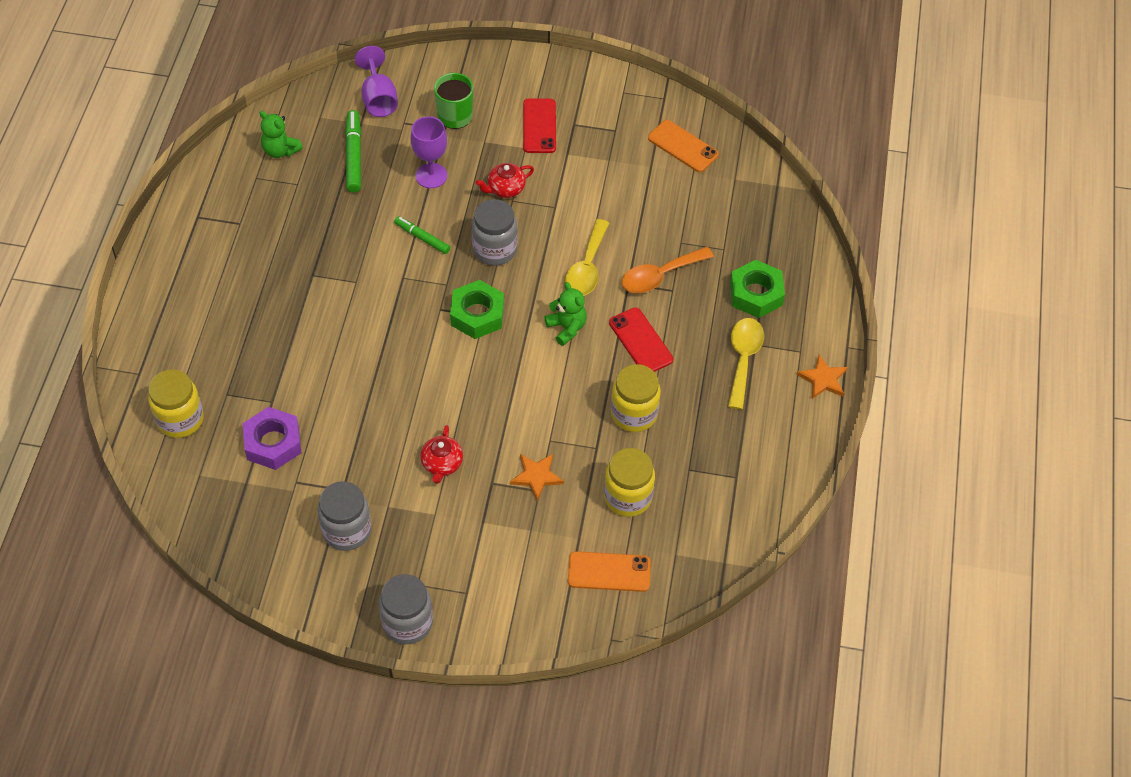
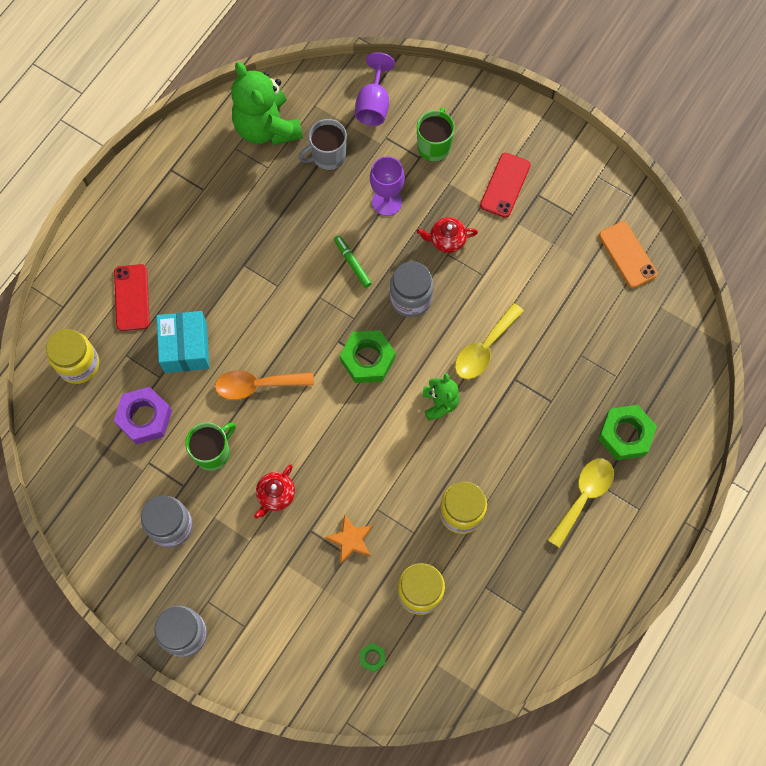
camera: 25 degrees right, 15 degrees up
(280, 150) = (267, 127): green teddy bear -> green teddy bear, size x1.88
(287, 366) = (185, 347): none -> turquoise box
(354, 156) = (328, 156): green marker -> grey mug
(359, 449) = (213, 452): none -> green mug
(609, 572) = (372, 657): orange phone -> green nut
(640, 341) = (499, 442): red phone -> red phone (132, 297)
(659, 276) = (546, 382): orange spoon -> orange spoon (257, 385)
(823, 379) = (647, 546): orange star -> none

